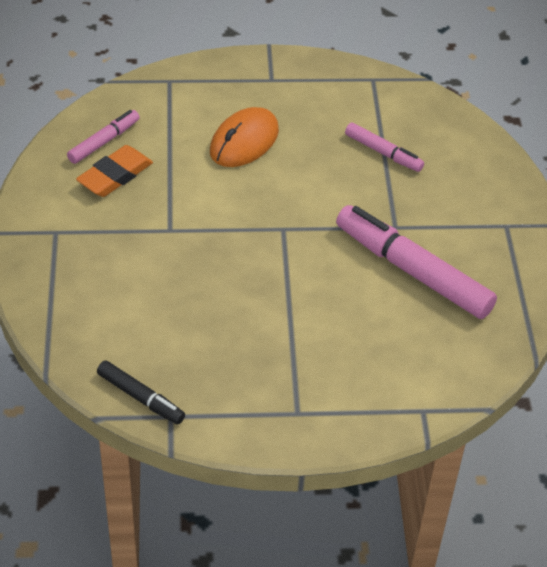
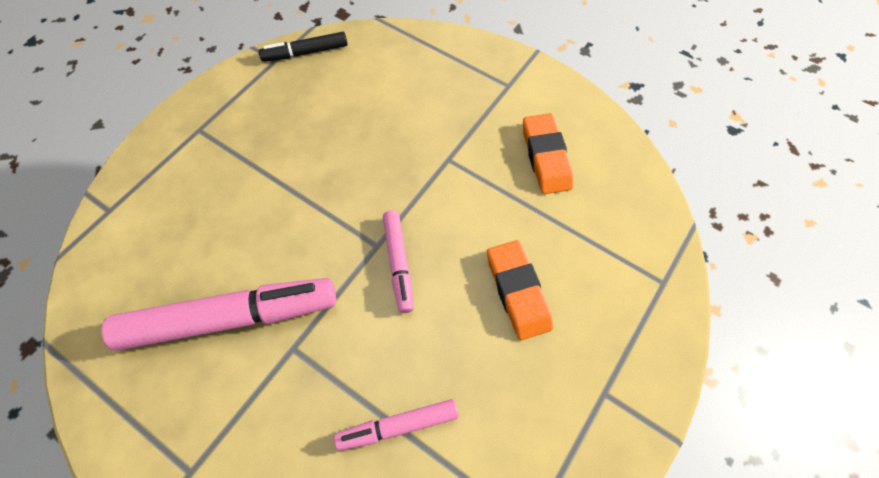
camera: 130 degrees right, 15 degrees up
(104, 142) = (598, 173): pink marker -> pink marker (398, 263)
(244, 141) = (518, 291): orange mouse -> orange eraser

